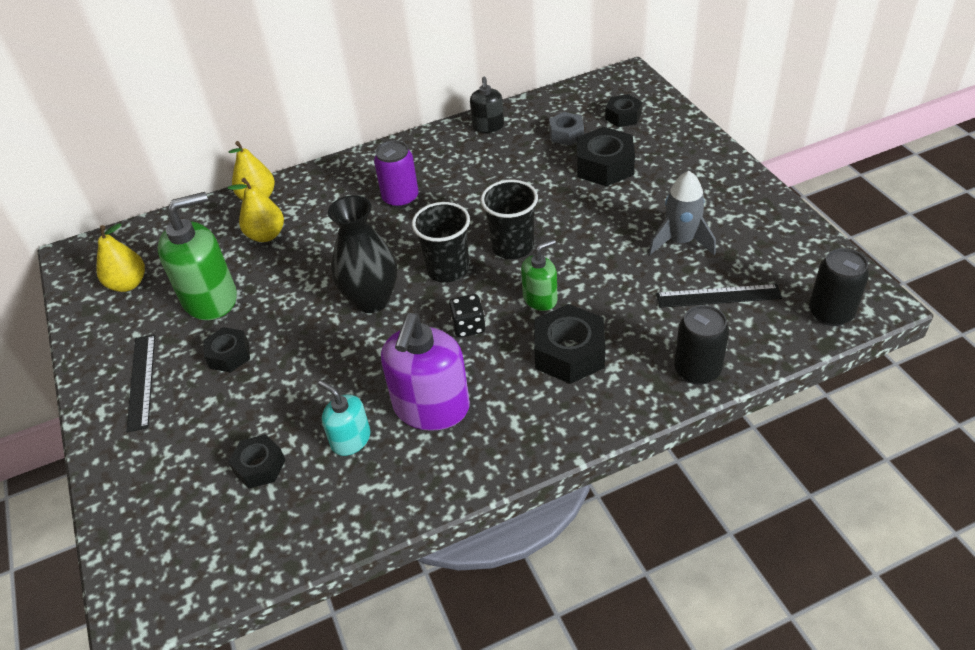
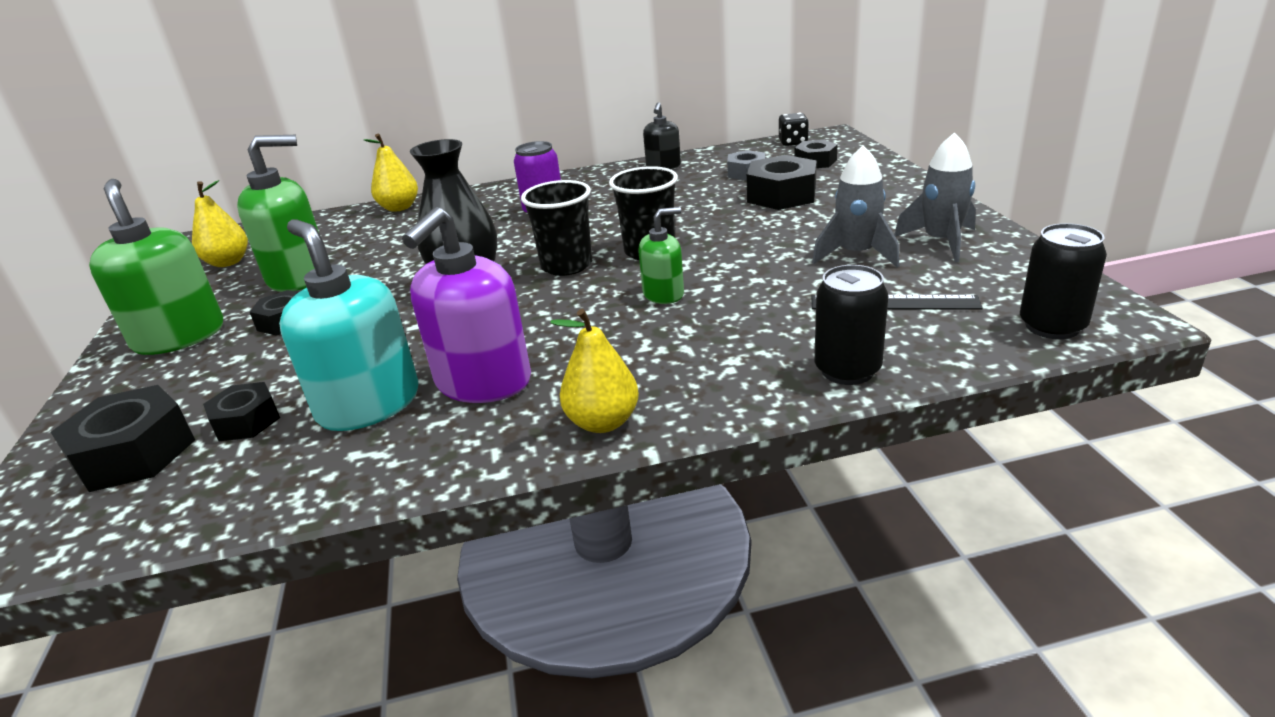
camera: 10 degrees right, 15 degrees down
(141, 381) = (179, 336): black ruler -> green soap dispenser
(266, 235) = (389, 233): yellow pear -> yellow pear (603, 422)
(350, 439) = (368, 404): turquoise soap dispenser -> turquoise soap dispenser, size x1.81
(468, 326) = (566, 313): black dice -> black dice (793, 142)
(569, 353) = (680, 343): black nut -> black nut (134, 453)
(742, 222) = (941, 242): none -> grey rocket

